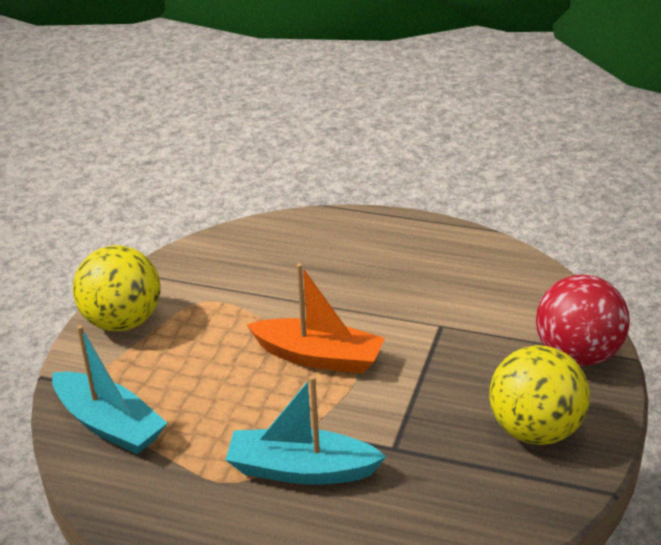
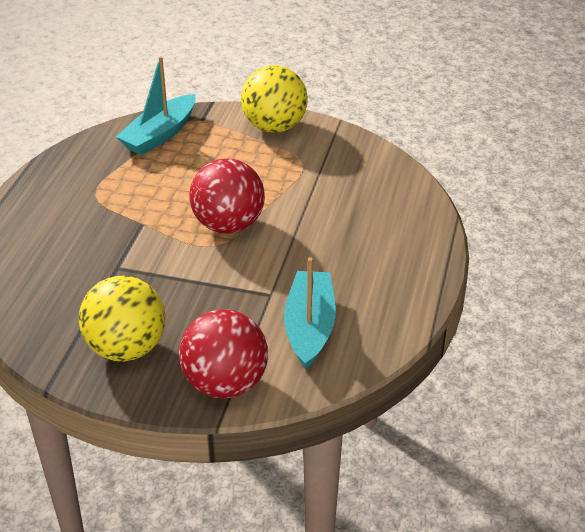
camera: 85 degrees right, 5 degrees up
(301, 470) = (101, 222): turquoise boat -> turquoise boat (309, 327)
(319, 357) = (228, 225): orange boat -> red ball

